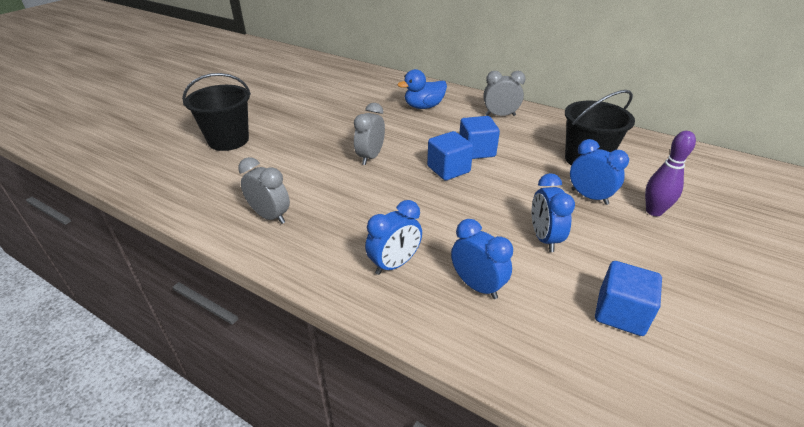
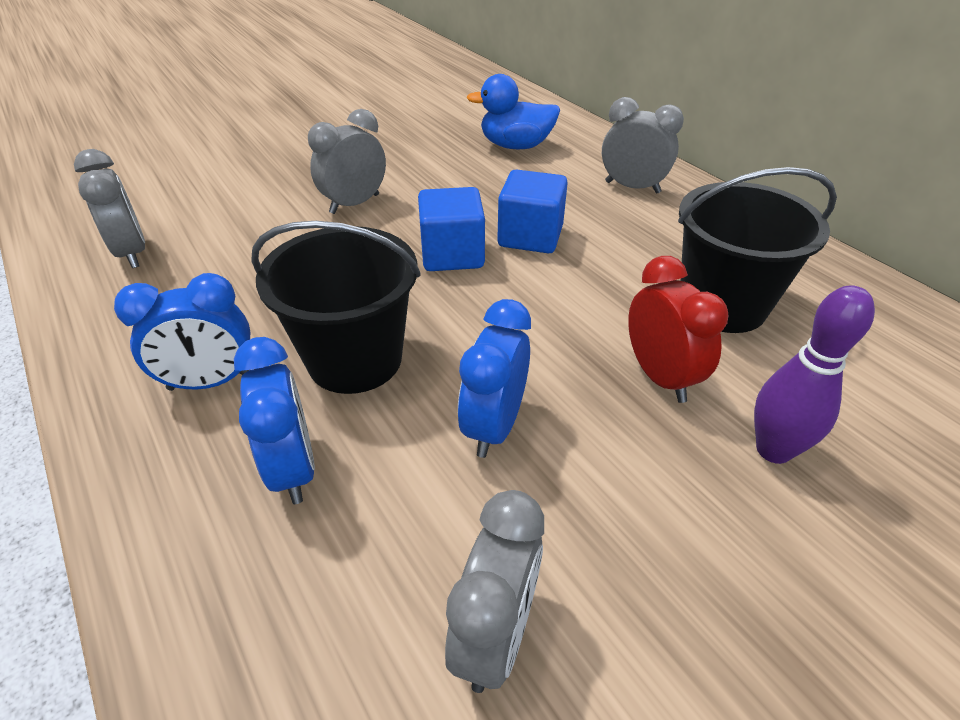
camera: 25 degrees right, 5 degrees up
(228, 140) = (198, 135): black bucket -> black bucket (355, 359)
(589, 197) = (660, 377): blue clock -> red clock
(620, 313) = (495, 635): blue cube -> grey clock

